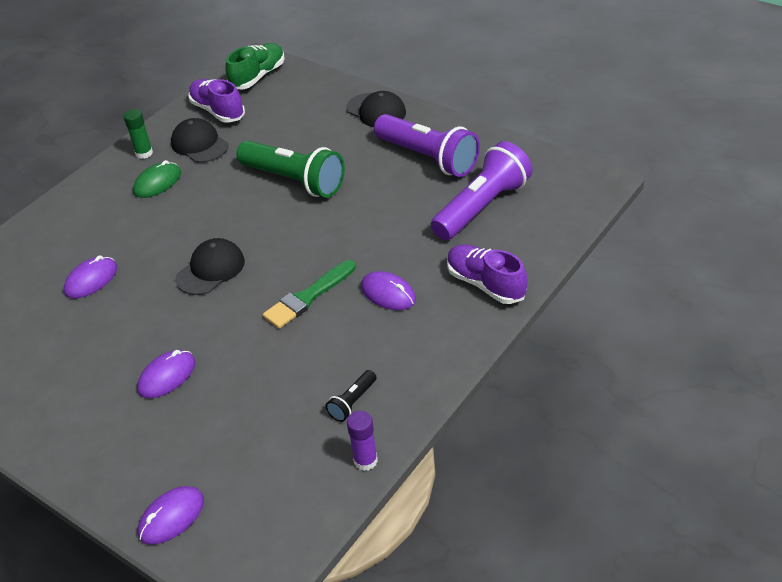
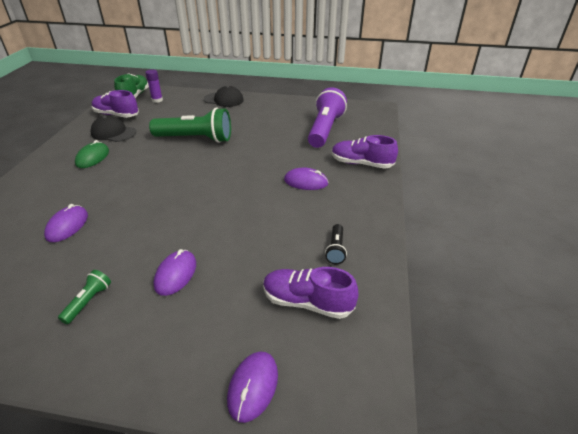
camera: 30 degrees left, 5 degrees down
(74, 380) = (88, 301): none -> green flashlight
(144, 153) = (72, 144): green glue stick -> none
(210, 270) = (167, 197): black cap -> none
(276, 454) = (307, 302): none -> purple shoe
(308, 297) = (252, 196): green brush -> none
(365, 461) = (377, 284): purple glue stick -> purple glue stick (157, 100)
(428, 158) = (273, 114): purple flashlight -> none

